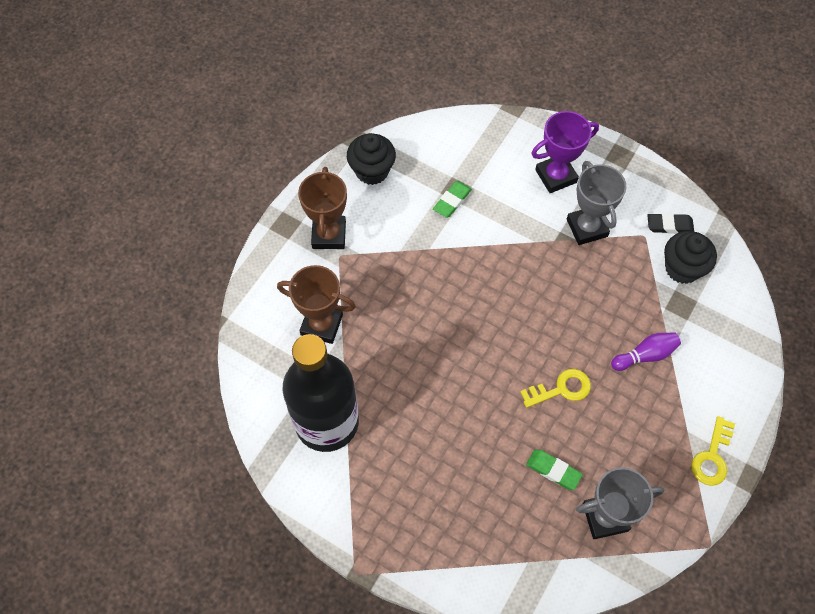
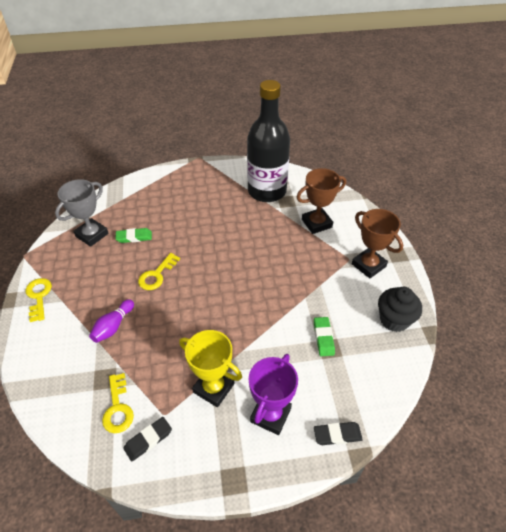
camera: 140 degrees right, 15 degrees down
(516, 130) = (337, 435): none -> black eraser
(587, 228) = (213, 388): grey trophy -> yellow trophy
(682, 268) = (118, 408): black cupcake -> yellow key

